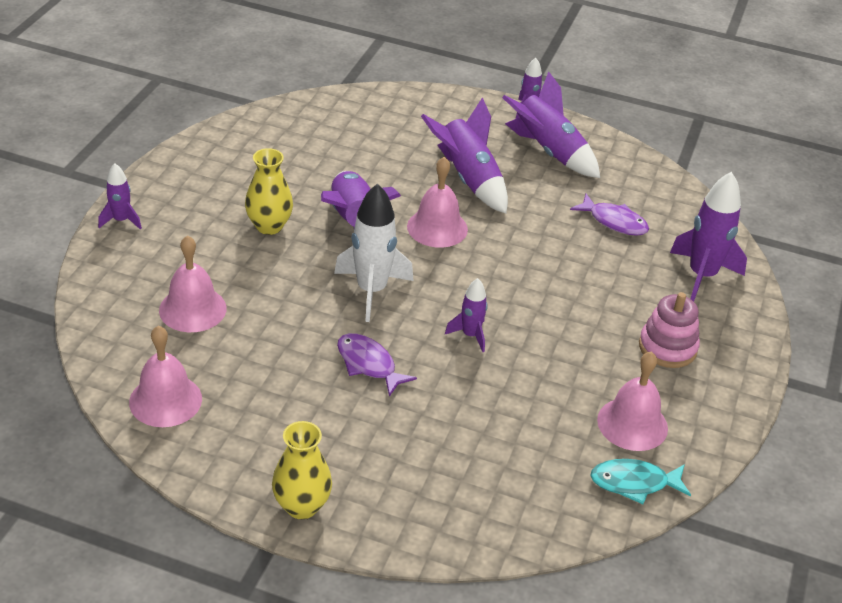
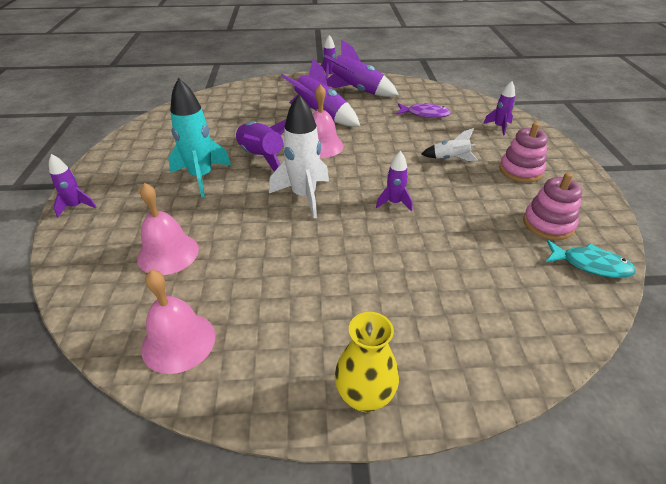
camera: 20 degrees left, 0 degrees up
(269, 226) = (201, 177): yellow vase -> turquoise rocket
(368, 364) = (337, 247): purple fish -> none
(589, 300) = (450, 158): none -> white rocket
(632, 424) = (548, 224): pink bell -> pink stacking toy
(634, 483) = (590, 265): turquoise fish -> turquoise fish turned 135 degrees counterclockwise
(702, 276) = (499, 127): purple rocket -> purple rocket, size x0.55

